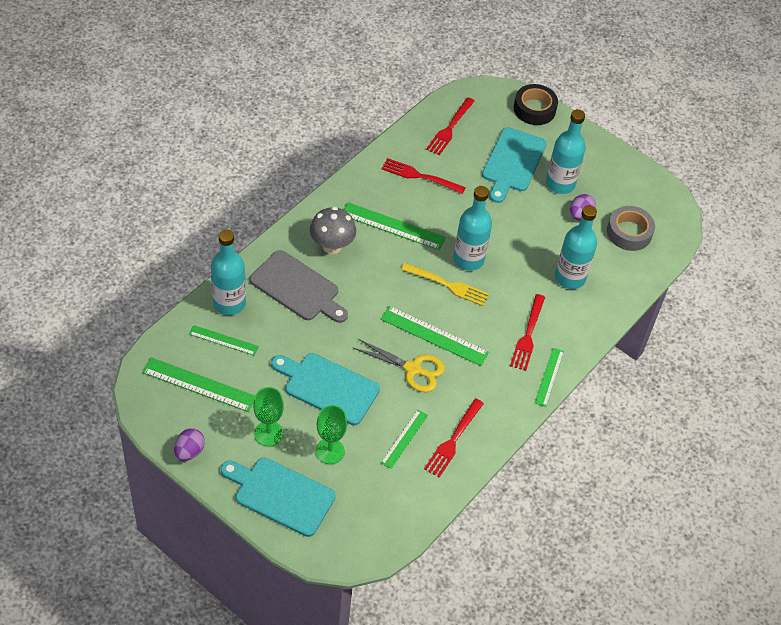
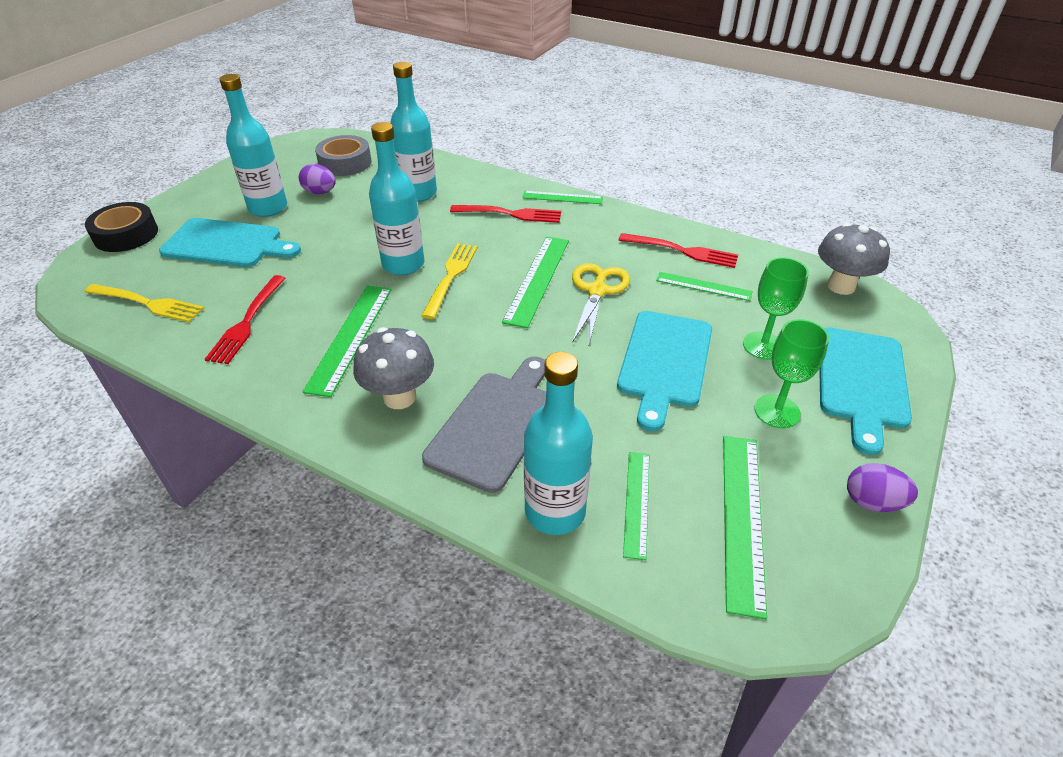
camera: 95 degrees left, 10 degrees down
(385, 534) = (841, 286): none -> grey mushroom
(450, 128) = (147, 303): red fork -> yellow fork

